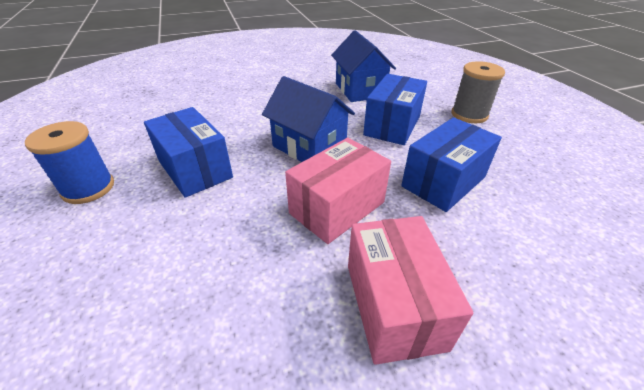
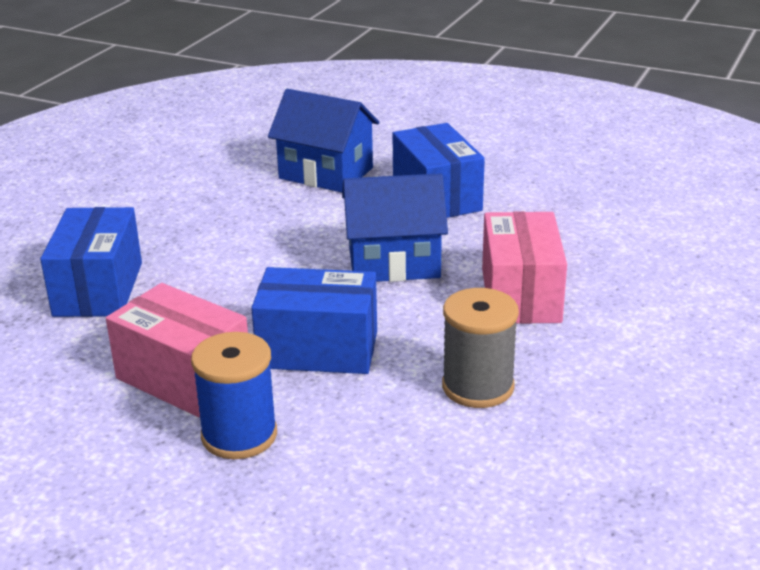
camera: 45 degrees left, 10 degrees down
(394, 305) = (666, 326): pink box -> pink box (184, 378)
(443, 182) = (567, 225): blue box -> blue box (98, 289)
(469, 115) = (490, 147): grey spool -> grey spool (478, 387)

